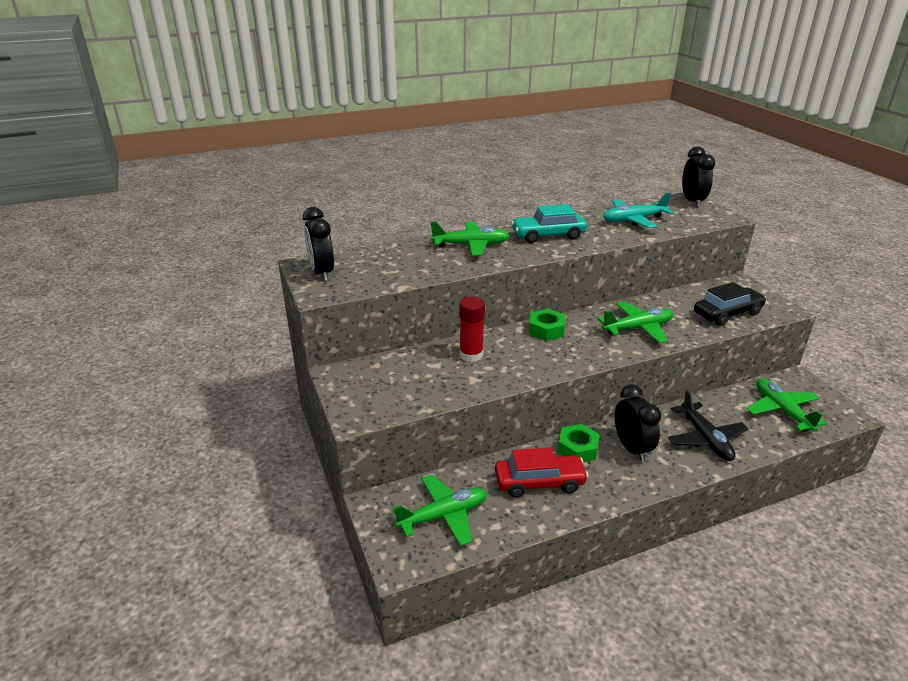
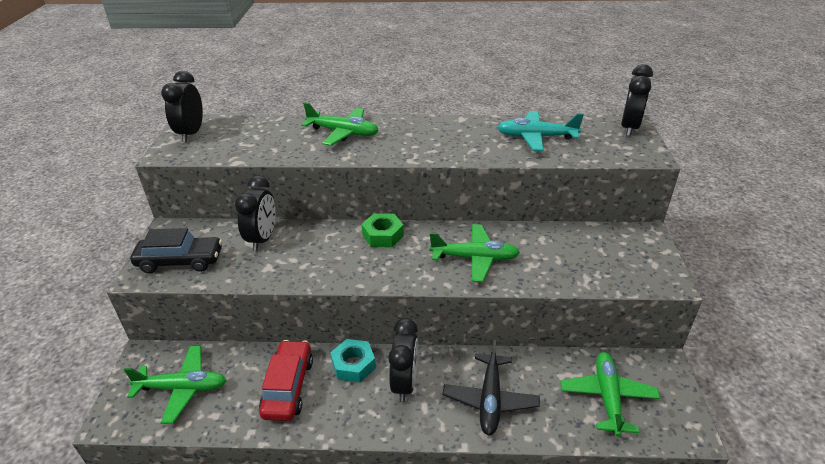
camera: 25 degrees right, 5 degrees up
(442, 358) = (262, 239): none -> black clock
(471, 355) = (290, 242): red glue stick -> none
(539, 482) = (288, 387): red car -> red car turned 105 degrees counterclockwise
(548, 235) = (427, 137): turquoise car -> none
(577, 448) = (353, 365): green nut -> turquoise nut
(727, 314) = (592, 268): black car -> black car (180, 261)

